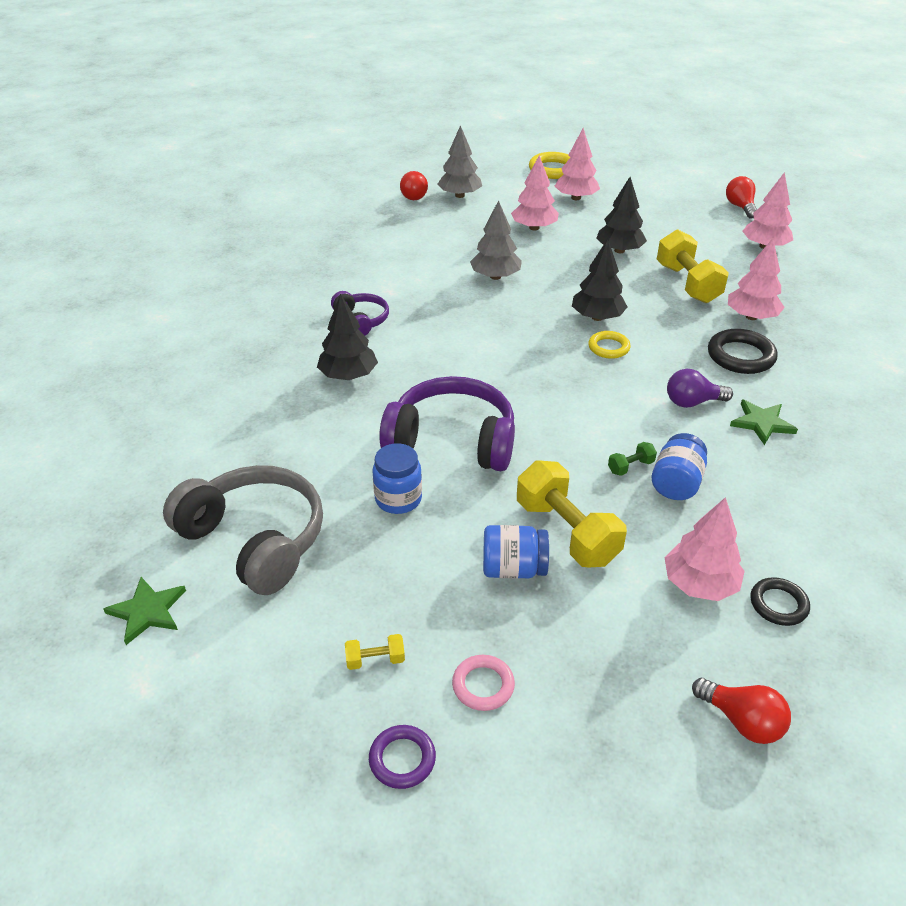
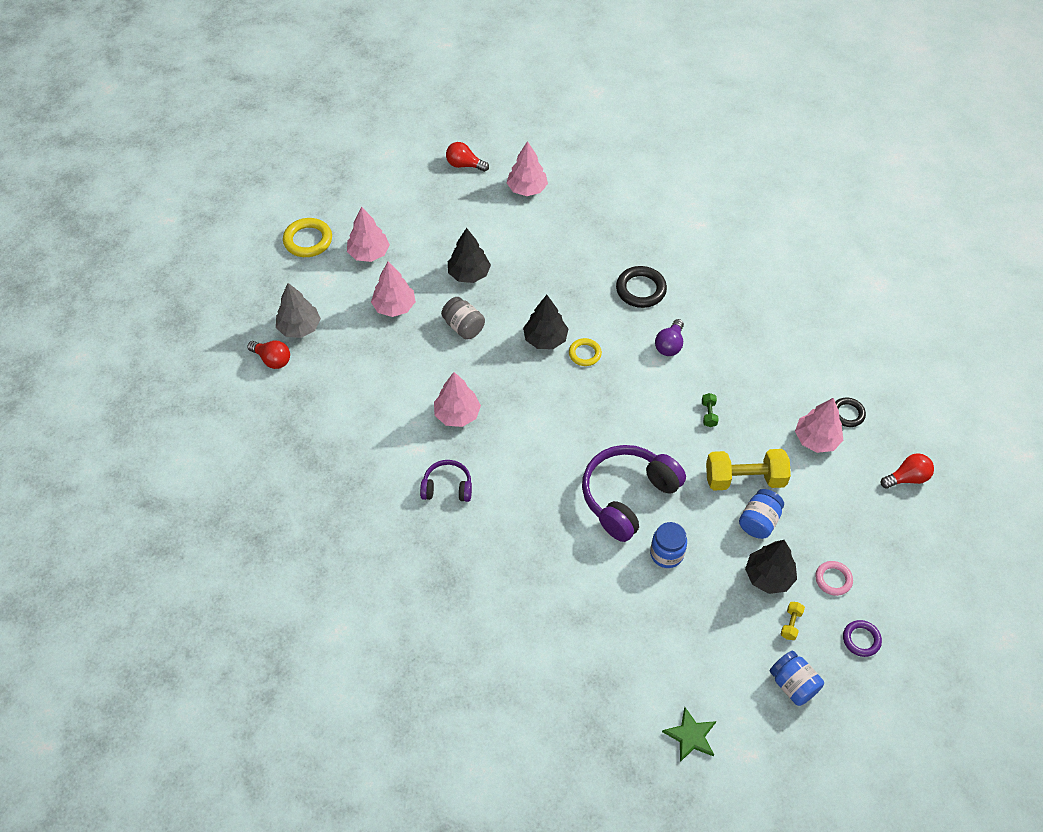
camera: 60 degrees left, 15 degrees up
(255, 540) = (659, 652): grey headphones -> none
(348, 375) = (514, 526): black tree -> black tree (768, 576)
(495, 276) = (448, 370): grey tree -> none
(555, 268) = (463, 327): none -> grey jar
(676, 483) = (735, 400): blue jar -> blue jar (793, 684)
(687, 283) = (541, 263): yellow dumbbell -> none
(751, 317) = (603, 255): pink tree -> pink tree (457, 414)
(762, 423) = (710, 324): green star -> none

